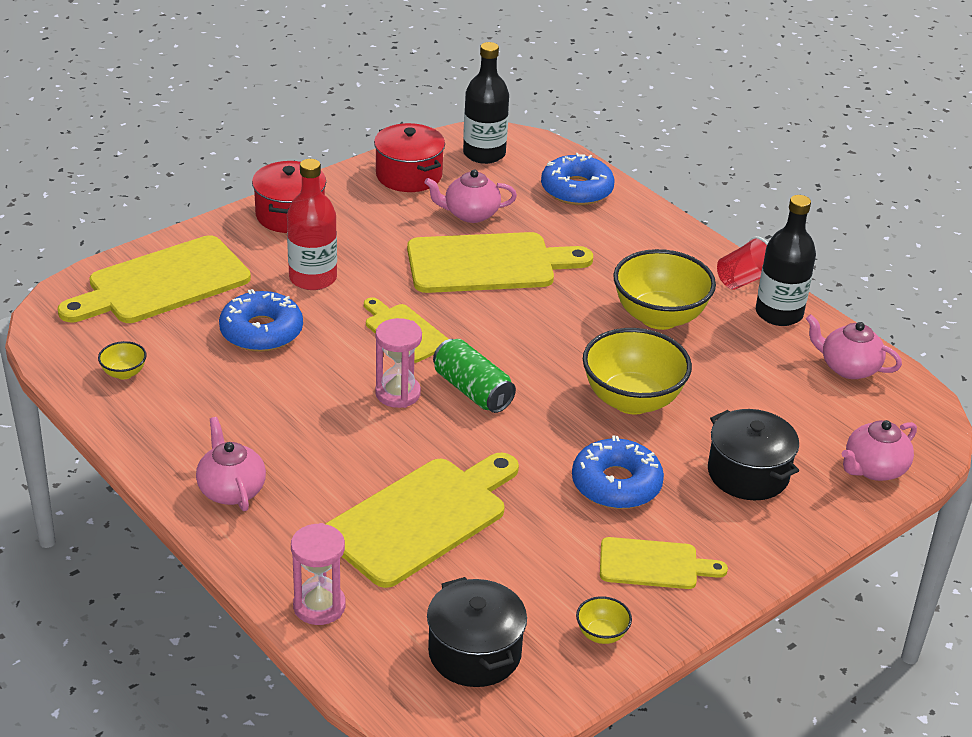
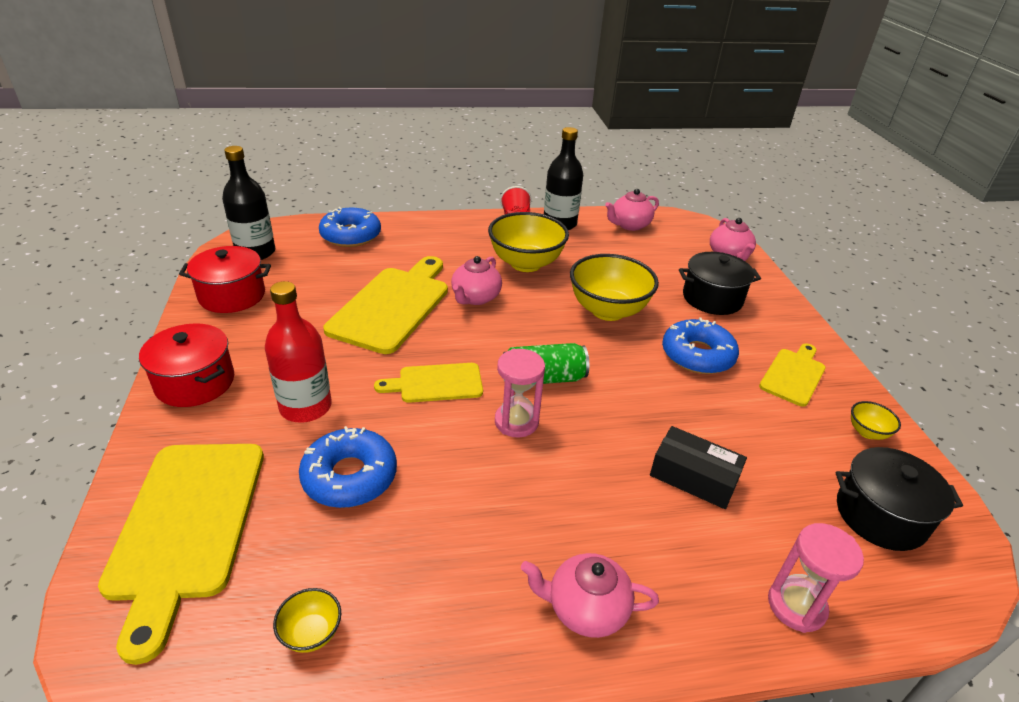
camera: 60 degrees left, 0 degrees up
(421, 518) = (694, 477): yellow cutting board -> black box
(470, 214) = (321, 288): pink teapot -> pink teapot (475, 298)

